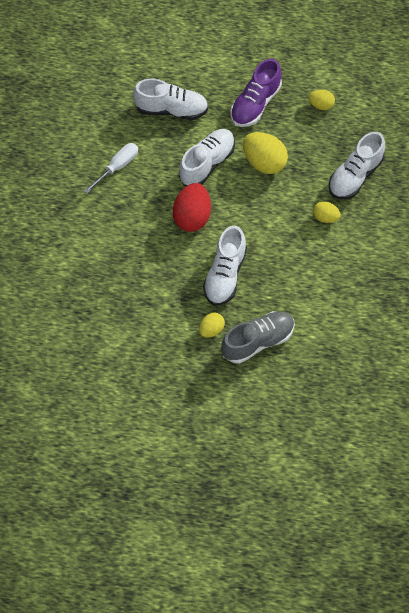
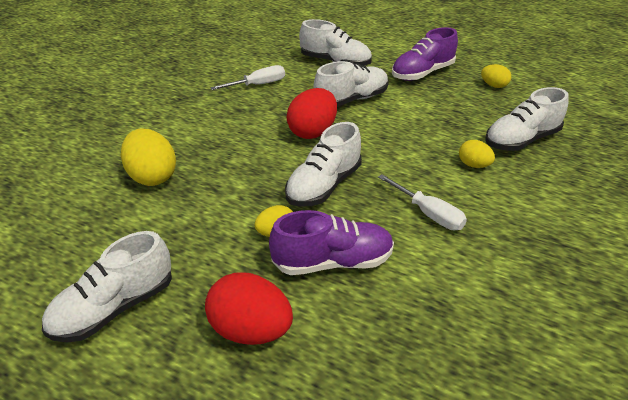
camera: 20 degrees right, 25 degrees down
(142, 419) = (114, 308): none -> white shoe
(230, 406) = (251, 330): none -> red egg
(257, 341) = (332, 262): grey shoe -> purple shoe
(264, 162) = (415, 110): yellow egg -> yellow egg (152, 176)
(306, 279) = (429, 214): none -> white screwdriver

